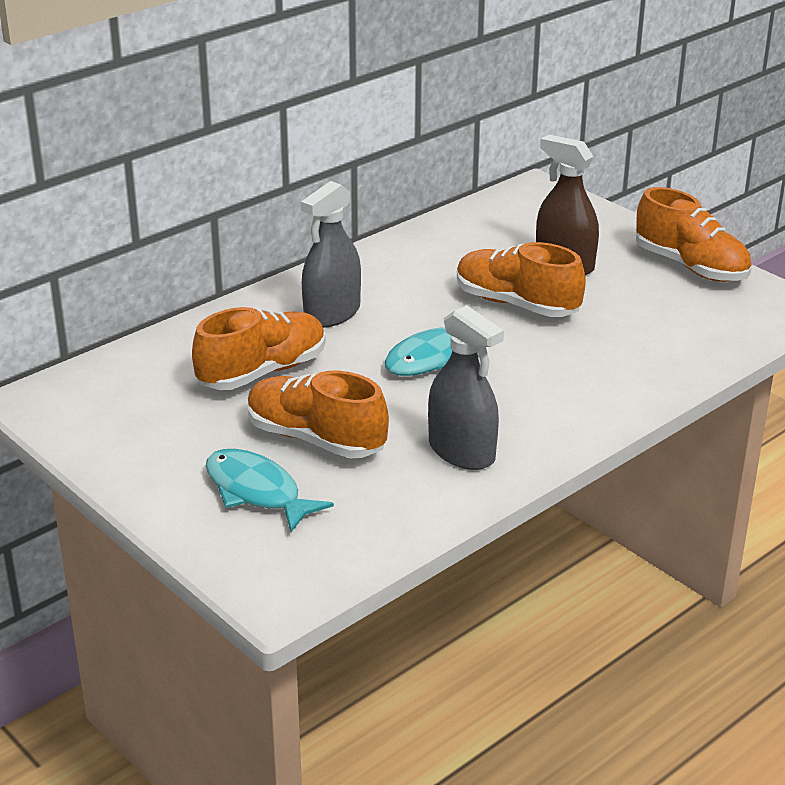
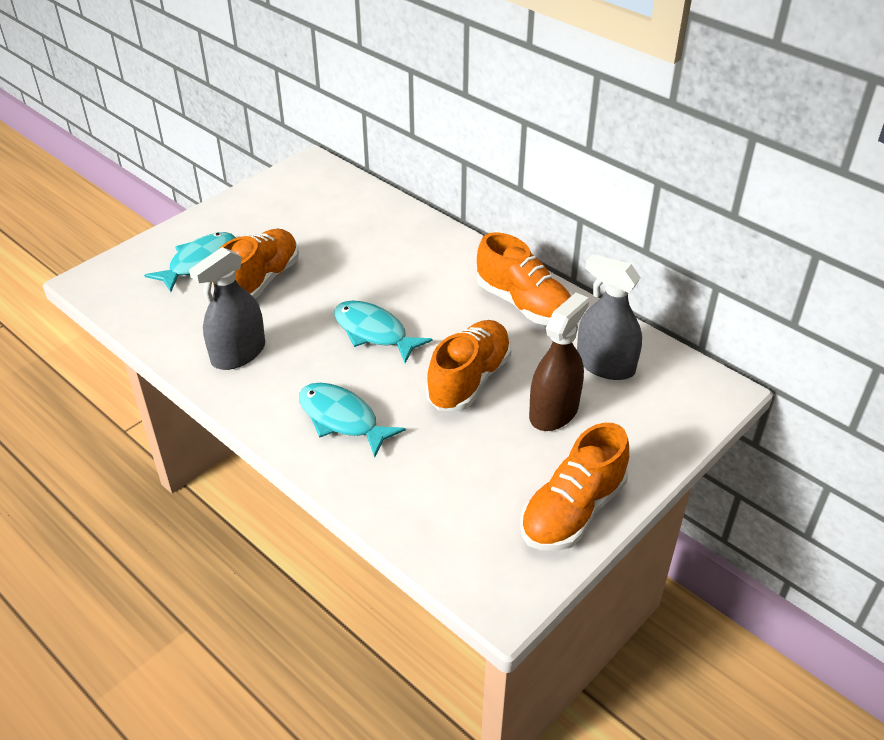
camera: 85 degrees right, 10 degrees up
(262, 372) = (347, 250): orange shoe -> orange shoe (524, 304)
(332, 313) = (437, 275): grey spray bottle -> grey spray bottle (605, 365)
(577, 380) = (342, 419): none -> turquoise fish

